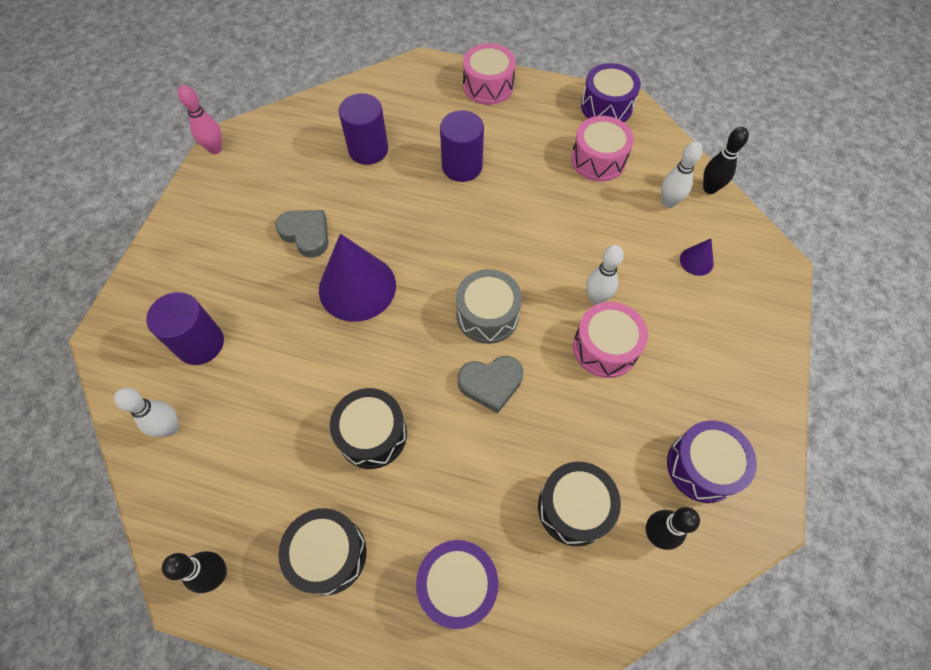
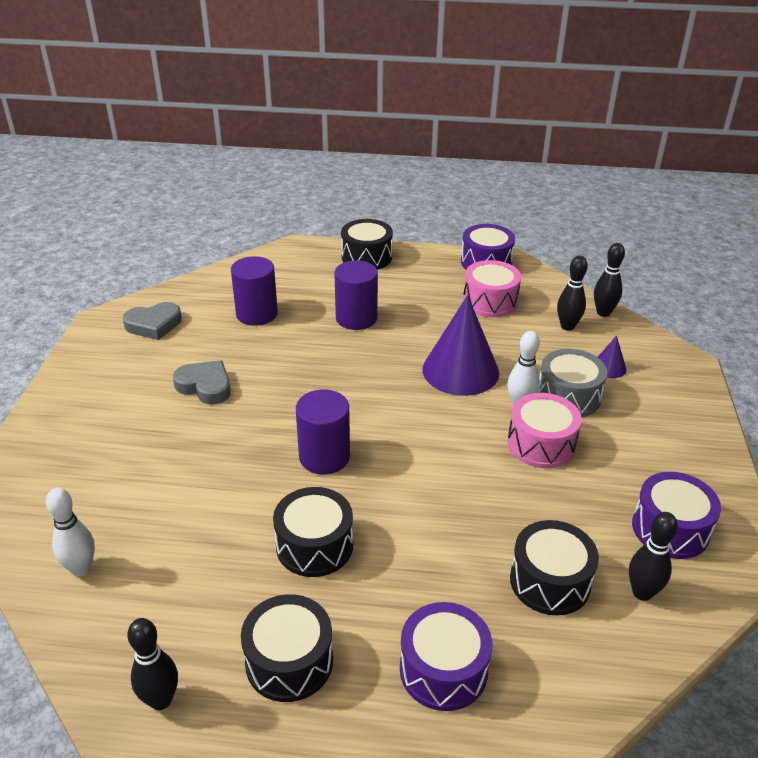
camera: 10 degrees left, 25 degrees down
(200, 343) = (103, 489): purple cylinder -> purple cylinder (324, 457)
(215, 149) = (93, 328): pink bowling pin -> none
(357, 287) = (269, 423): purple cone -> purple cone (460, 370)
(487, 315) = (413, 431): grey drum -> grey drum (568, 397)
(488, 86) = (366, 257): pink drum -> black drum
(491, 384) = (432, 487): grey heart -> grey heart (154, 325)
(668, 202) = (567, 326): white bowling pin -> black bowling pin

